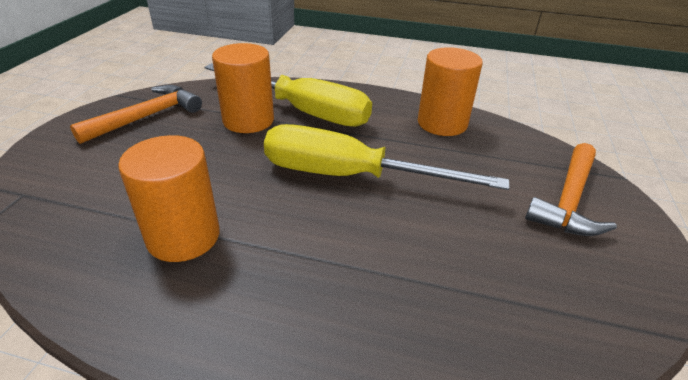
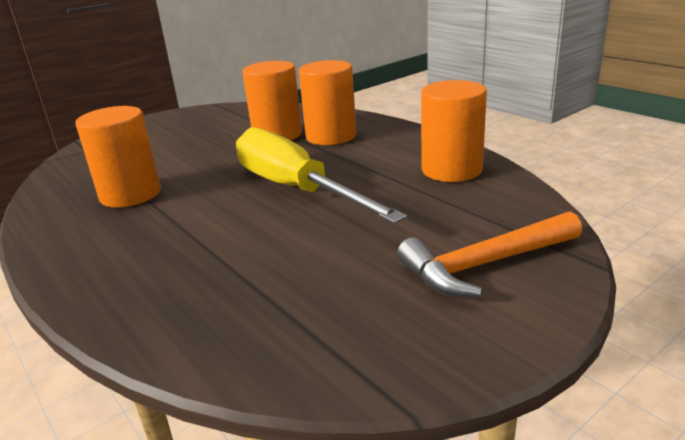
camera: 40 degrees right, 10 degrees down
(147, 117) = (212, 120): orange hammer -> none
(303, 111) = (331, 136): yellow screwdriver -> orange cylinder

